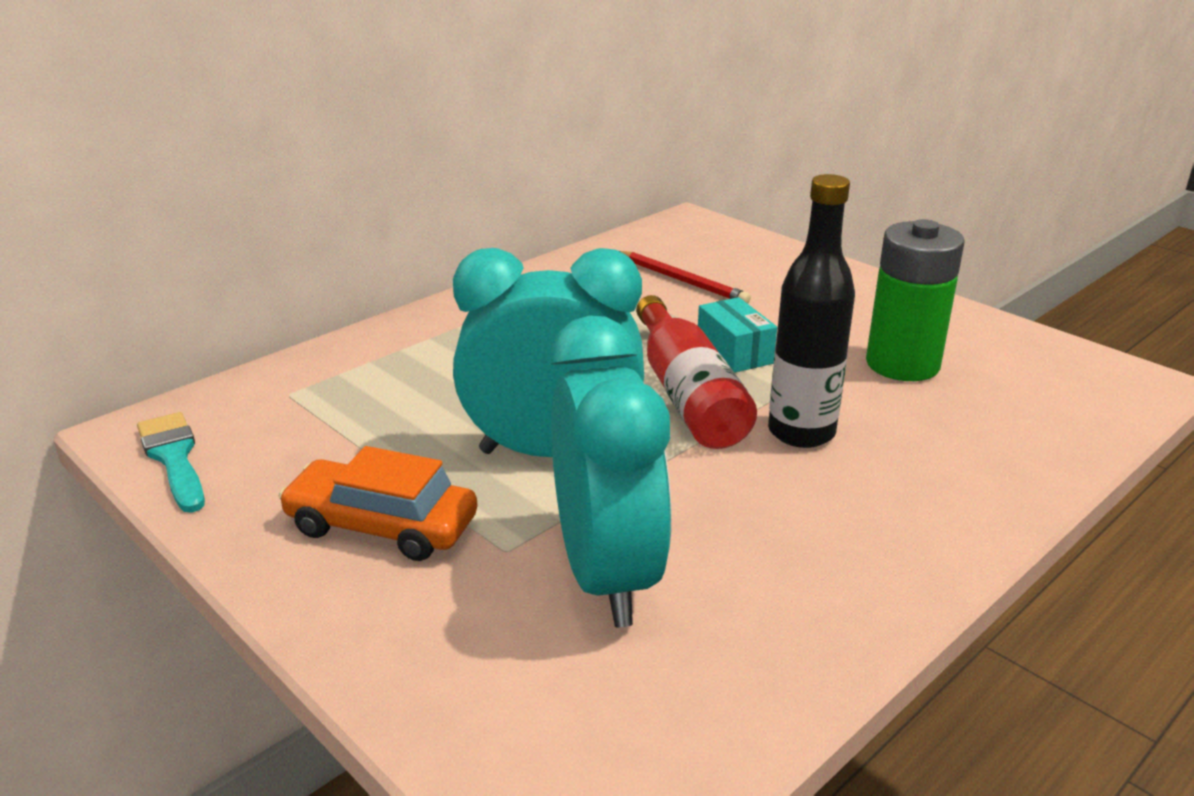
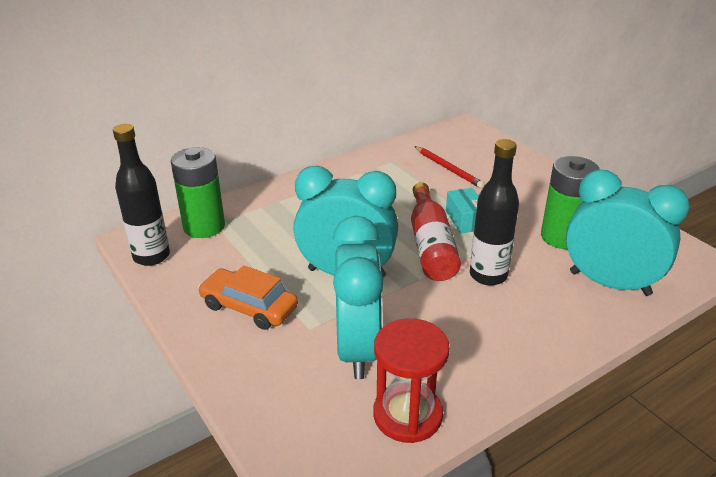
camera: 10 degrees right, 5 degrees up
(174, 458) = (151, 256): turquoise brush -> black bottle
(268, 400) = (204, 226): none -> green battery
(733, 681) = (407, 415): none -> red hourglass
(1006, 426) = (609, 283): none -> turquoise clock

